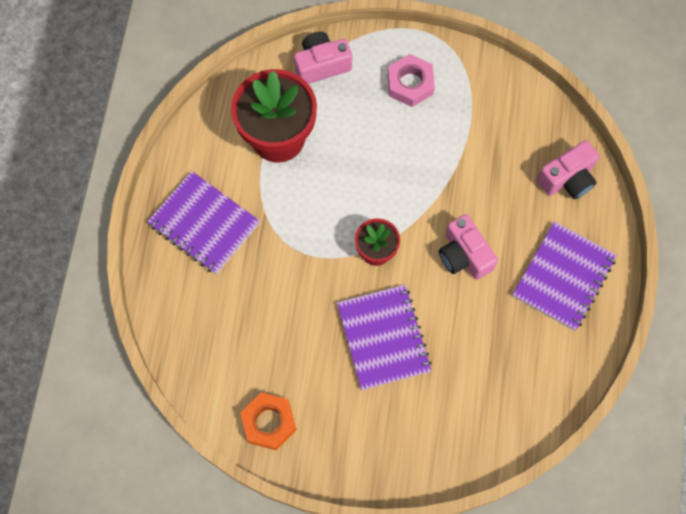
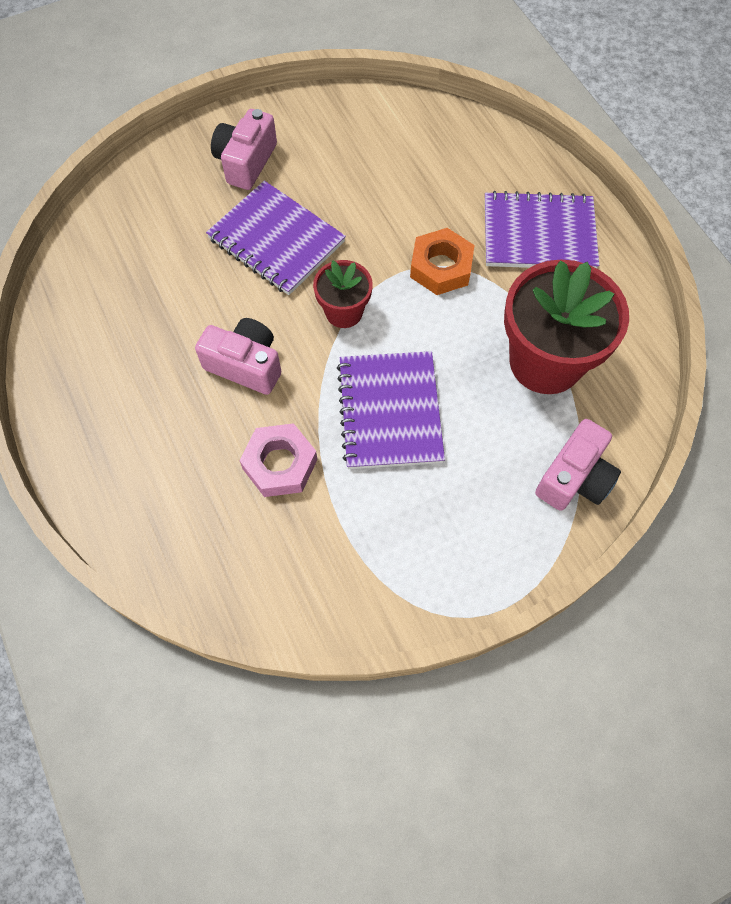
camera: 145 degrees right, 5 degrees down
(269, 422) = (331, 120): orange nut -> orange nut (441, 267)
(410, 84) = (451, 526): pink nut -> pink nut (280, 464)
(563, 277) = (117, 409): purple notebook -> purple notebook (390, 411)
(567, 179) = (174, 529): pink camera -> pink camera (246, 162)

